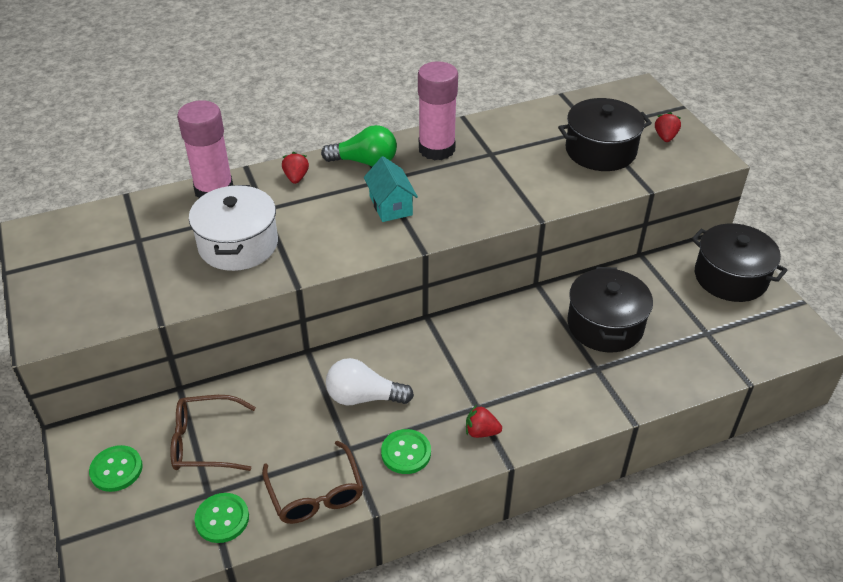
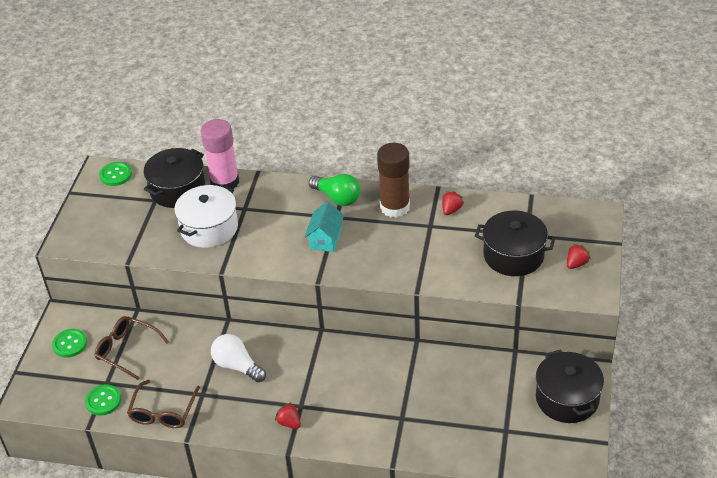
camera: 35 degrees right, 0 degrees up
(296, 177) = (283, 192): red strawberry -> red strawberry (451, 210)
(406, 453) = (233, 413): green button -> green button (116, 175)
(436, 149) = (395, 207): pink glue stick -> brown glue stick
(605, 325) = (437, 391): black pot -> black pot (178, 189)

